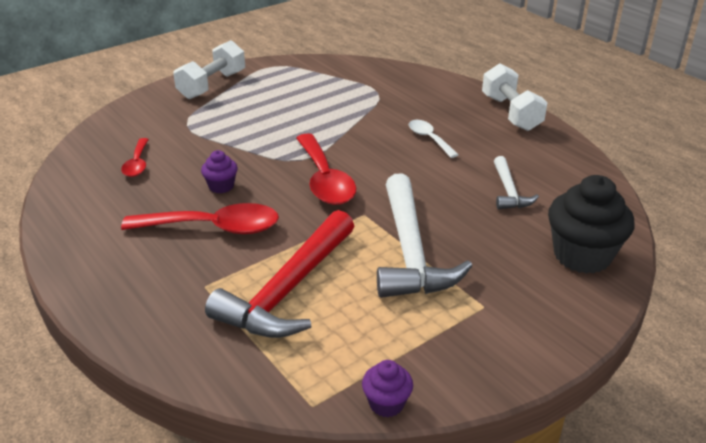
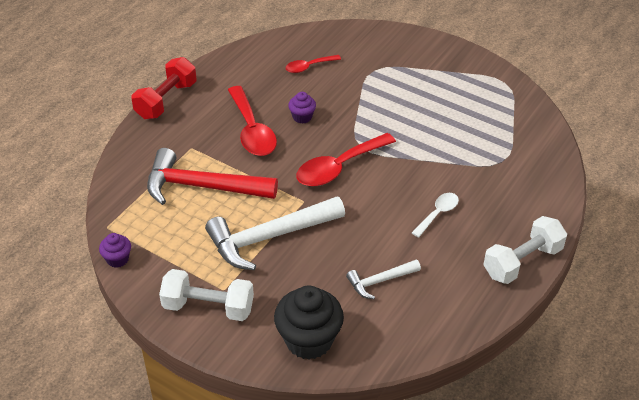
camera: 70 degrees right, 10 degrees up
(84, 292) = (166, 100): none -> red dumbbell
(212, 85) = (445, 60): white dumbbell -> white dumbbell (208, 307)

